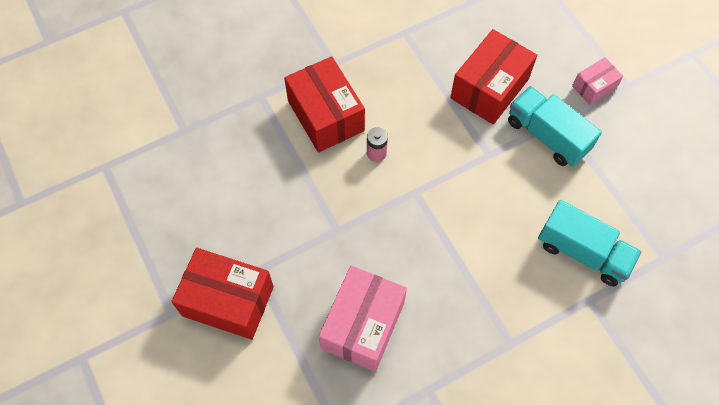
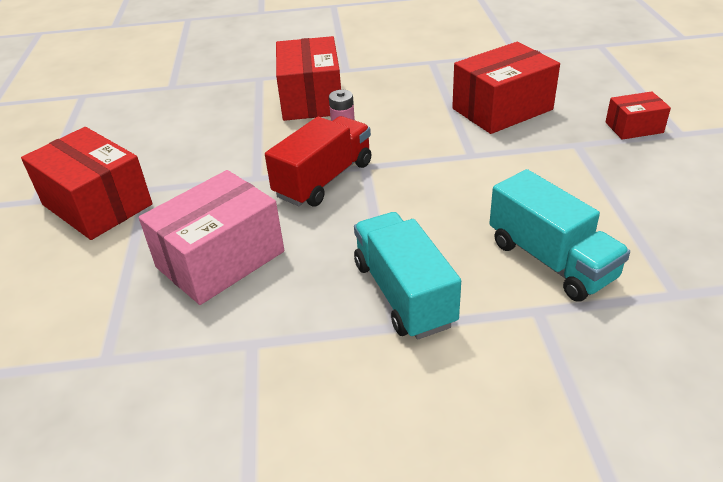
camera: 25 degrees right, 25 degrees down
(391, 217) = (324, 180): none -> red truck
(547, 136) = (553, 153): turquoise truck -> turquoise truck (404, 293)
(594, 87) = (634, 127): pink box -> red box

